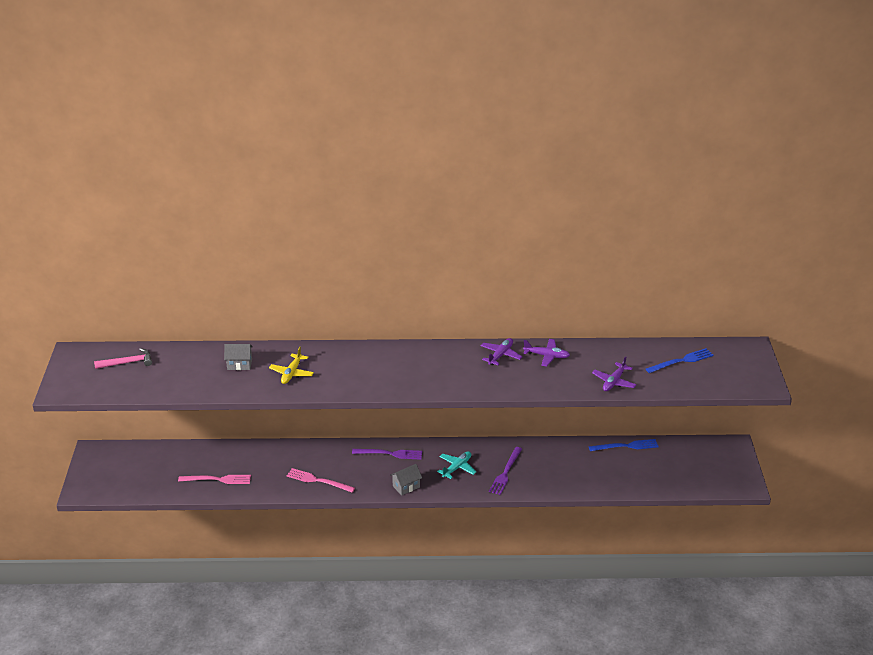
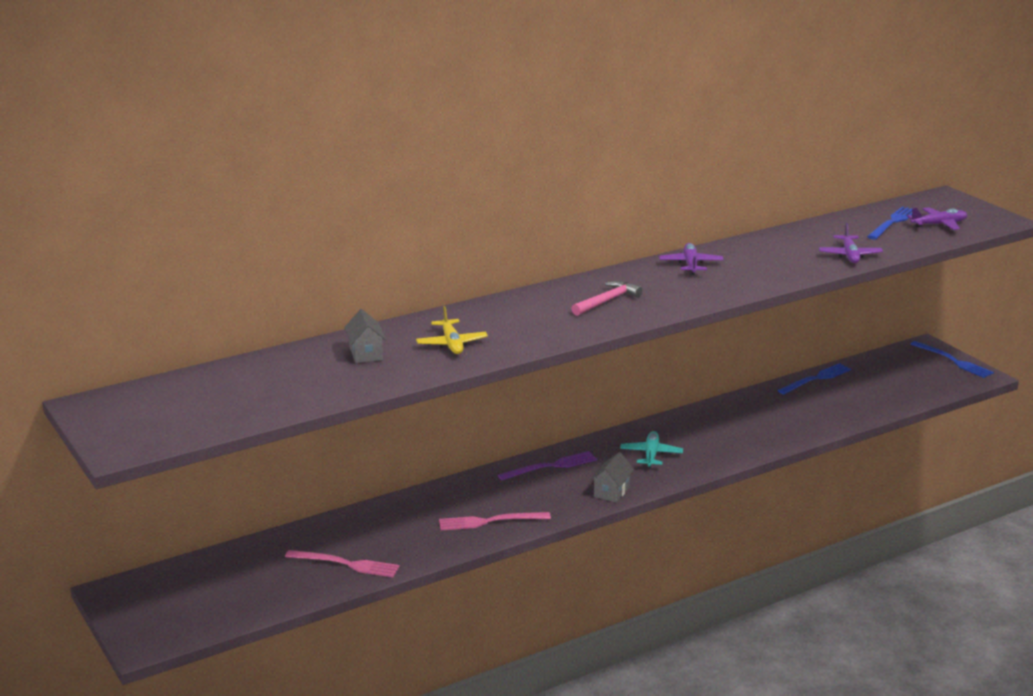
camera: 30 degrees left, 10 degrees down
(127, 363) = (192, 393): pink hammer -> pink hammer (607, 301)
(217, 479) = (345, 564): pink fork -> pink fork turned 45 degrees clockwise
(239, 364) = (366, 354): grey house -> grey house turned 75 degrees counterclockwise
(505, 472) = (714, 442): purple fork -> none
(547, 356) = (744, 253): purple plane -> purple plane (939, 224)
(740, 465) = (953, 361): none -> blue fork

